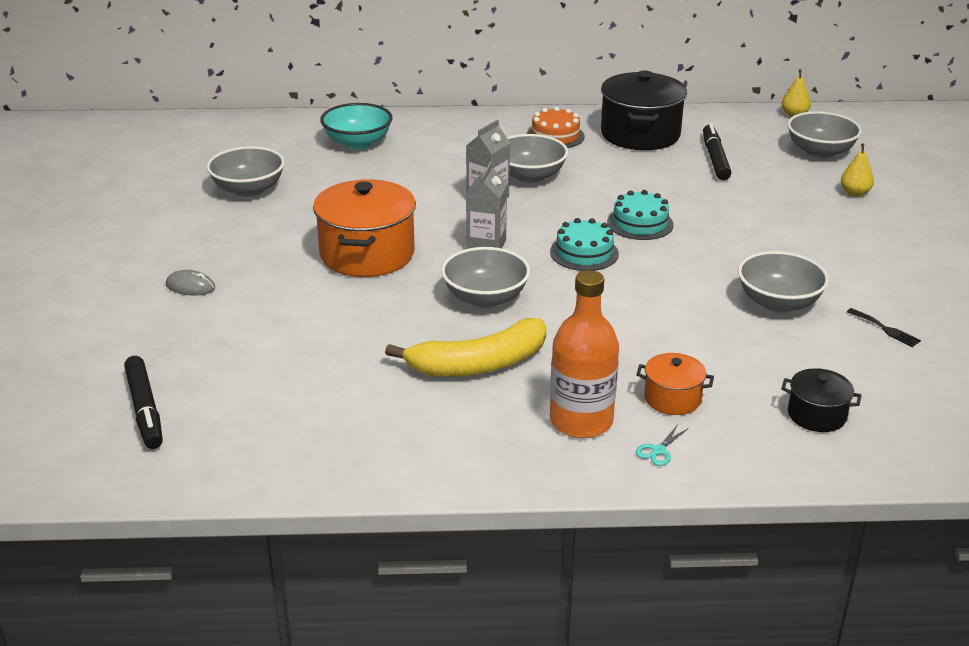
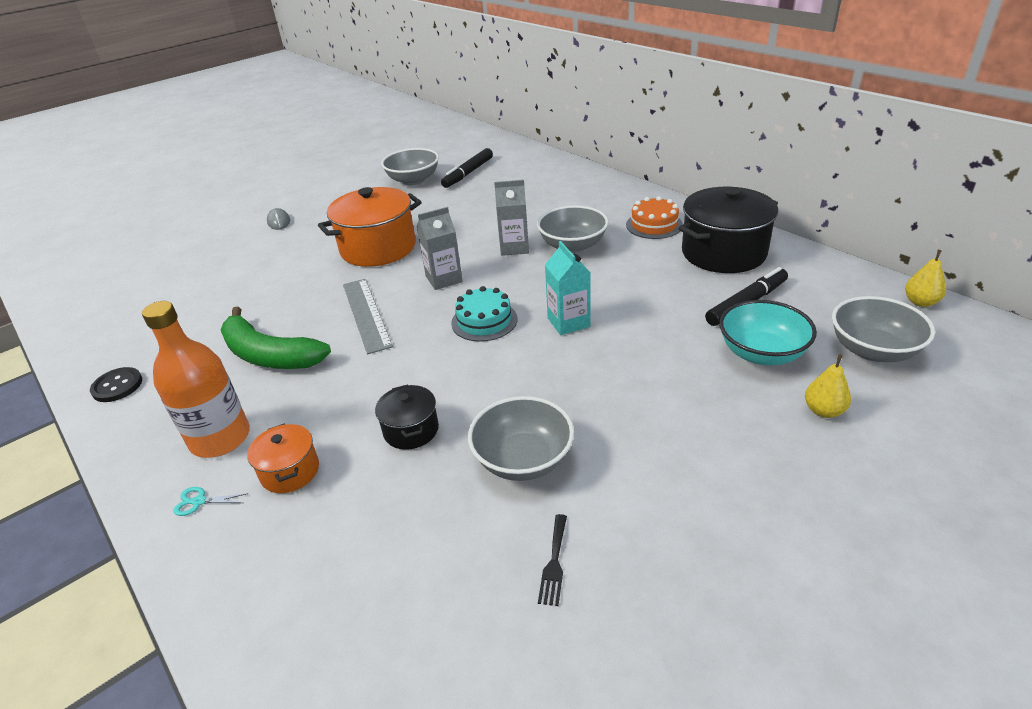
camera: 55 degrees right, 5 degrees up
(145, 409) = (131, 275): black marker -> black marker (468, 173)
(357, 143) = (523, 176): turquoise bowl -> turquoise bowl (761, 353)
(403, 462) = (117, 386): none -> black button
(478, 364) = (269, 355): yellow banana -> green banana
(485, 298) = (366, 314): grey bowl -> grey ruler
(640, 223) = (568, 322): turquoise cake -> turquoise carton
(816, 415) = (329, 582): black pot -> black pot (411, 430)

